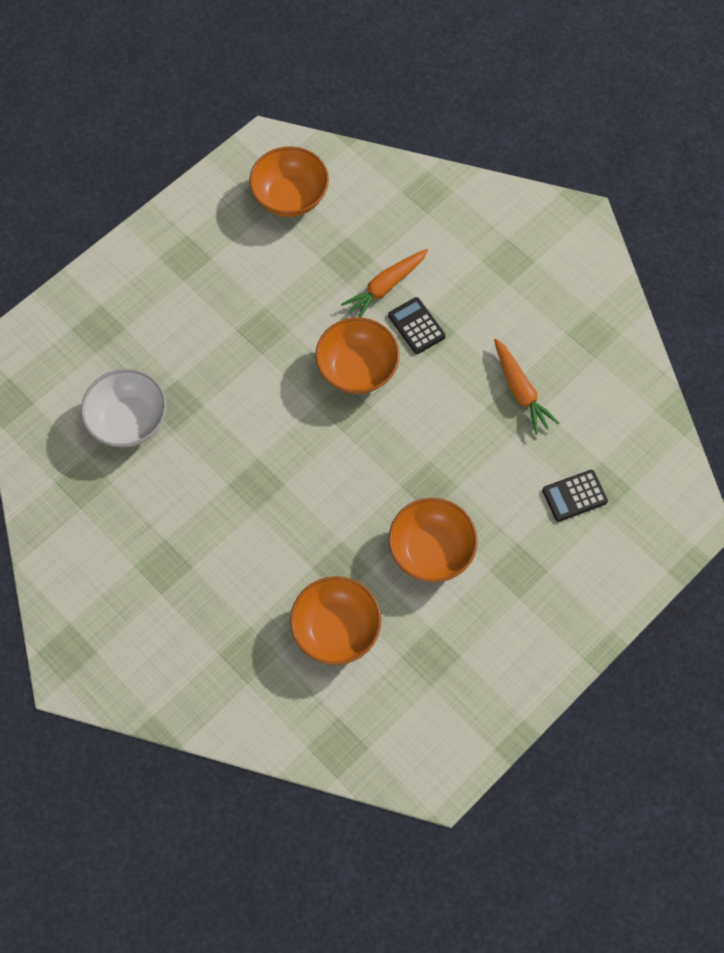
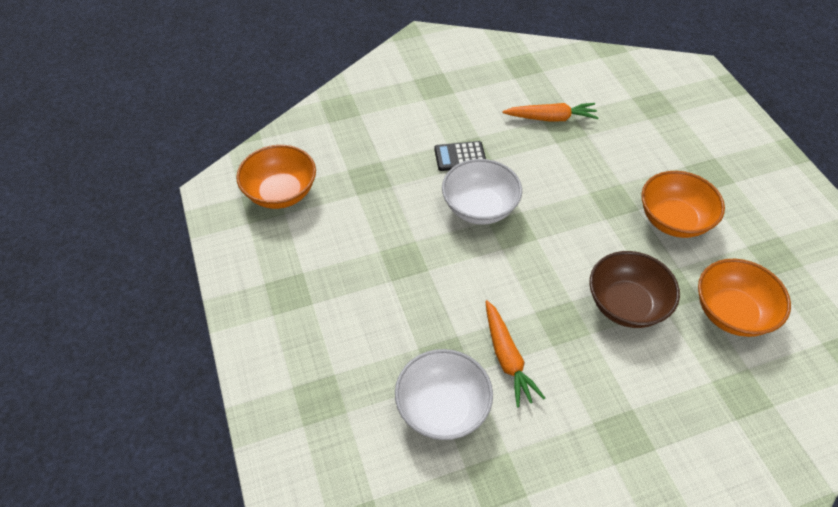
camera: 65 degrees left, 15 degrees down
(301, 533) = (626, 305): none -> brown bowl
(357, 369) = (479, 208): orange bowl -> white bowl
(385, 287) = (412, 163): orange carrot -> orange carrot (507, 358)
(574, 496) = (655, 121): black calculator -> none

